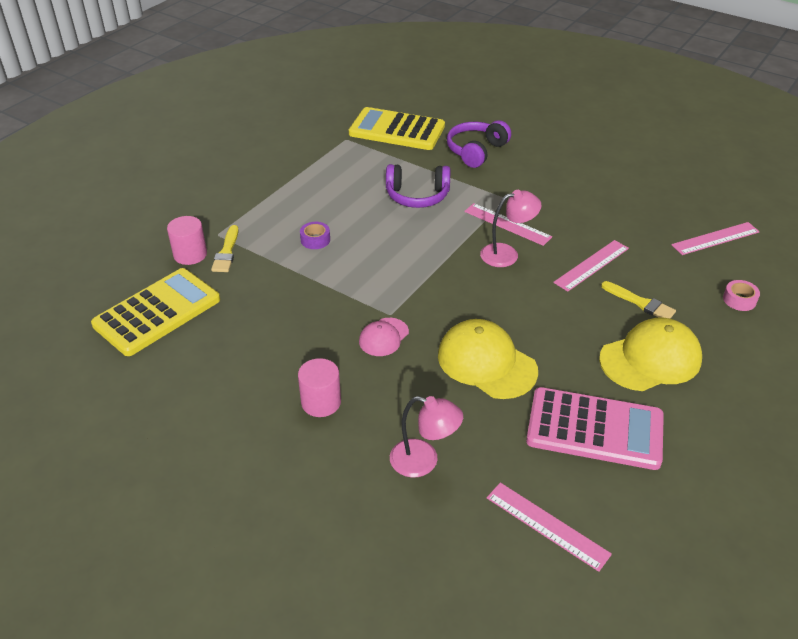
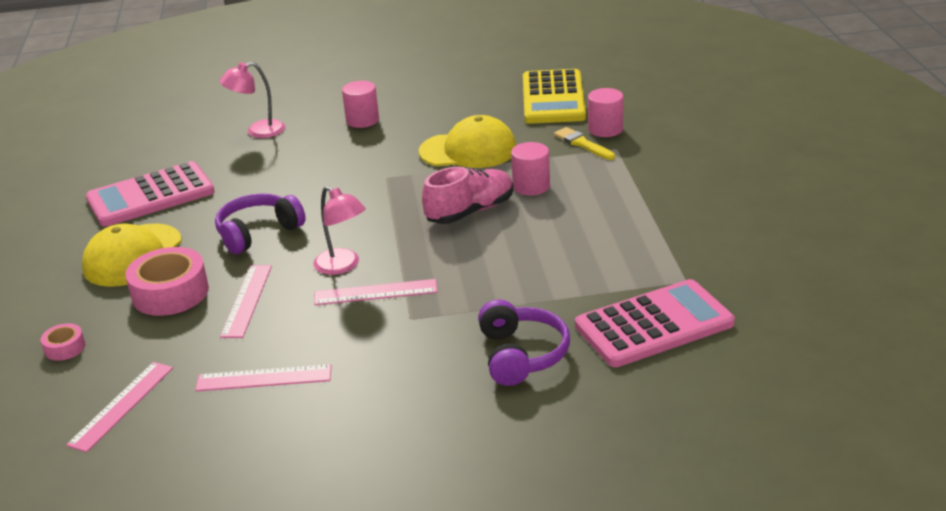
camera: 140 degrees right, 10 degrees down
(315, 240) = (531, 186): purple tape -> pink cylinder
(379, 245) = (470, 212): none -> pink shoe
(383, 337) = (370, 164): pink cap -> none
(397, 130) = (654, 325): yellow calculator -> pink calculator
(417, 196) = (505, 268): purple headphones -> purple headphones (258, 232)
(486, 363) = (271, 189): yellow cap -> yellow cap (468, 150)
(507, 254) = (343, 266): pink lamp -> pink lamp turned 75 degrees counterclockwise
(547, 525) = (149, 145): pink ruler -> pink ruler (264, 378)
(640, 303) = (170, 293): yellow brush -> pink tape

